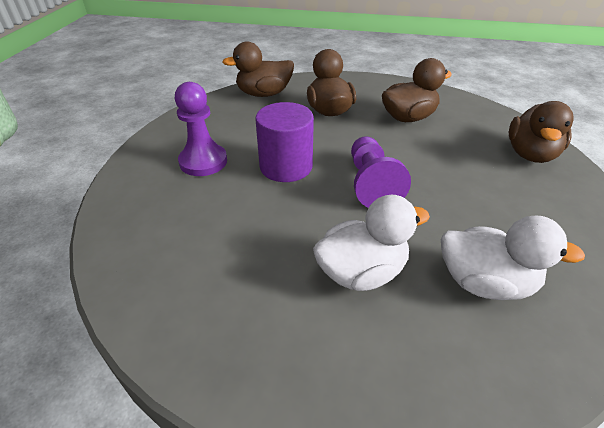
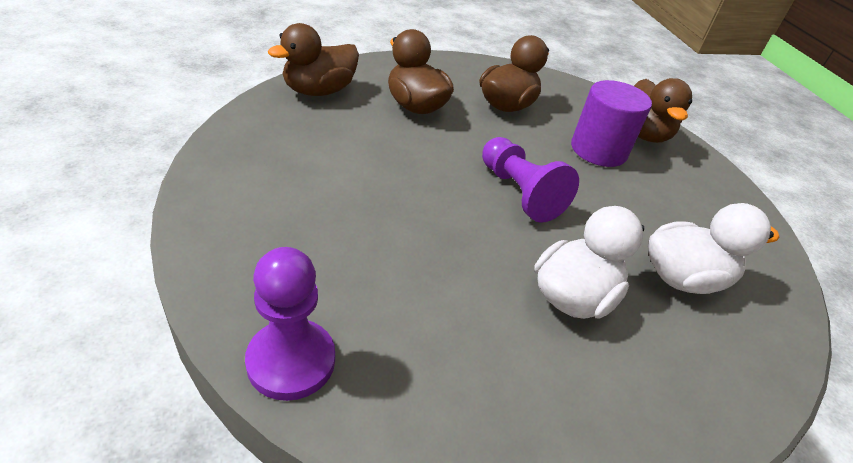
camera: 30 degrees left, 0 degrees up
(203, 161) = (304, 198): purple pawn -> purple pawn (291, 361)
(286, 166) = (413, 187): purple cylinder -> purple cylinder (598, 150)

